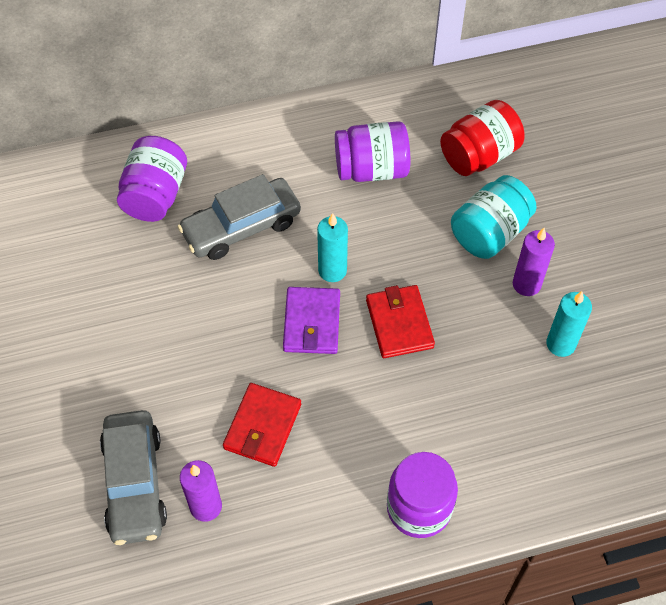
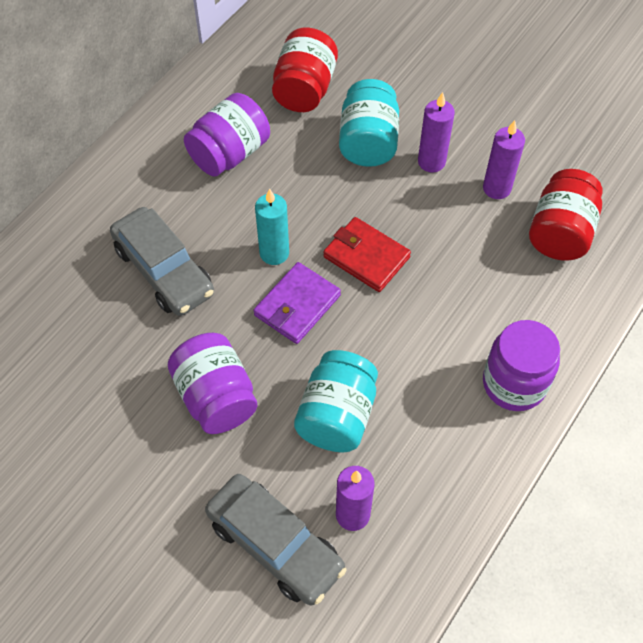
camera: 40 degrees left, 0 degrees up
(155, 195) = (60, 295): purple jar -> purple jar (216, 397)
(241, 227) = (164, 270): grey car -> grey car turned 60 degrees counterclockwise
(262, 426) = (336, 415): red wallet -> turquoise jar
(312, 323) = (297, 305): purple wallet -> purple wallet turned 75 degrees clockwise
(560, 344) = (496, 188): turquoise candle -> purple candle
(579, 418) = (560, 232): none -> red jar

